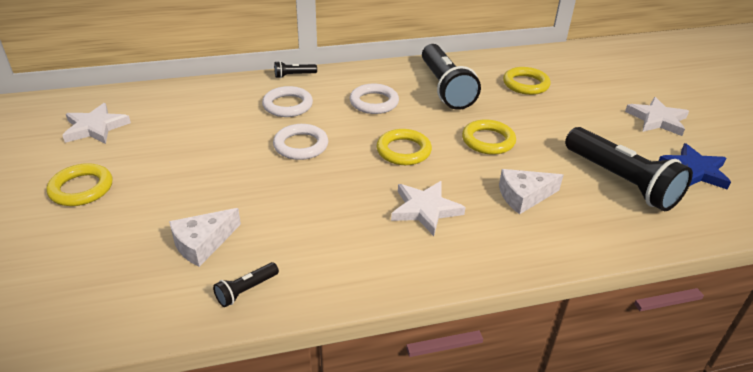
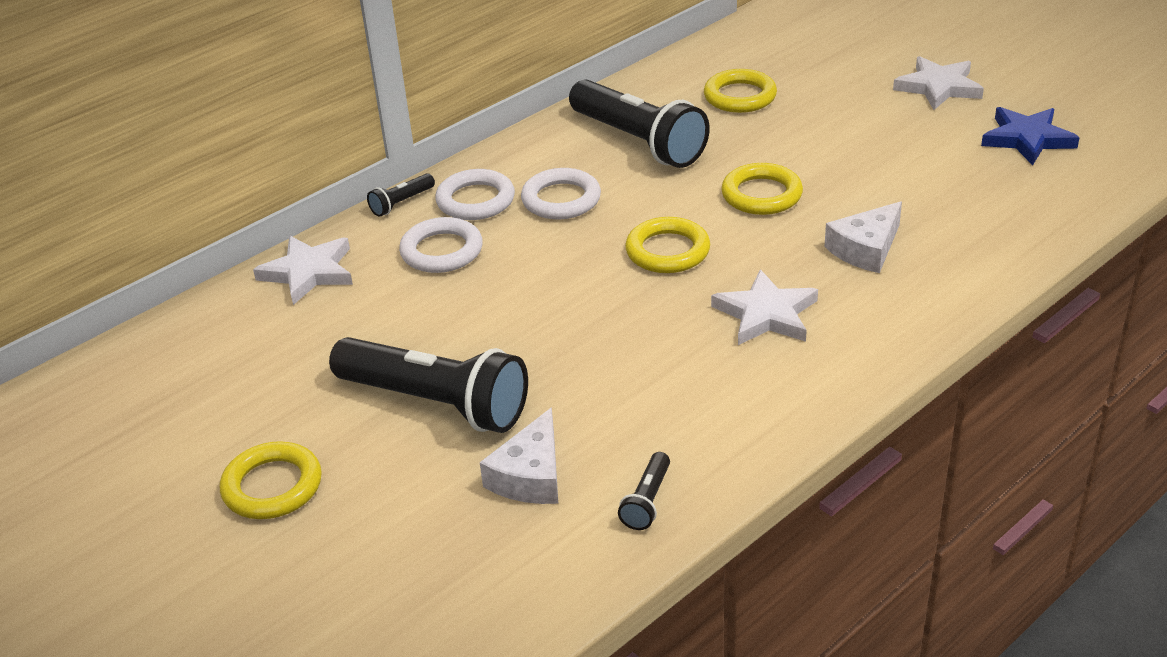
camera: 25 degrees left, 0 degrees up
(95, 127) = (181, 399): white star -> white star (308, 272)
(301, 145) = (523, 299): white ring -> white ring (475, 200)
(621, 181) = (959, 185): black flashlight -> black flashlight (436, 403)

